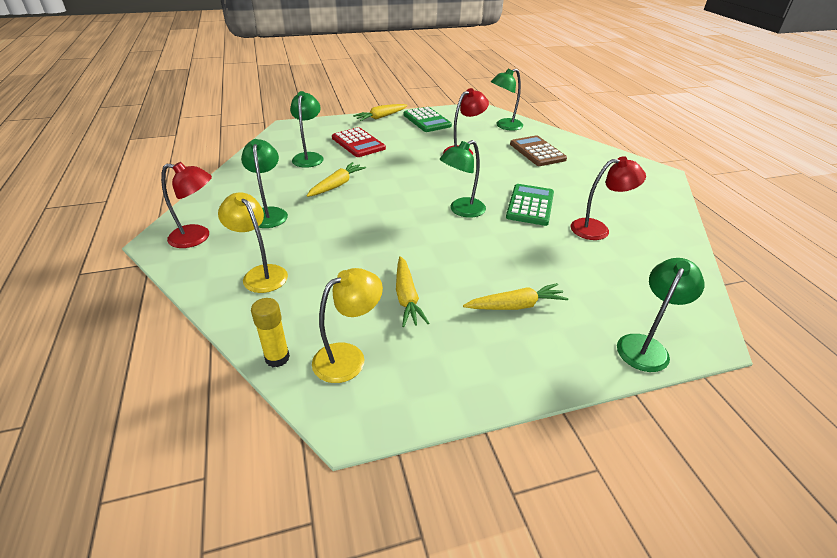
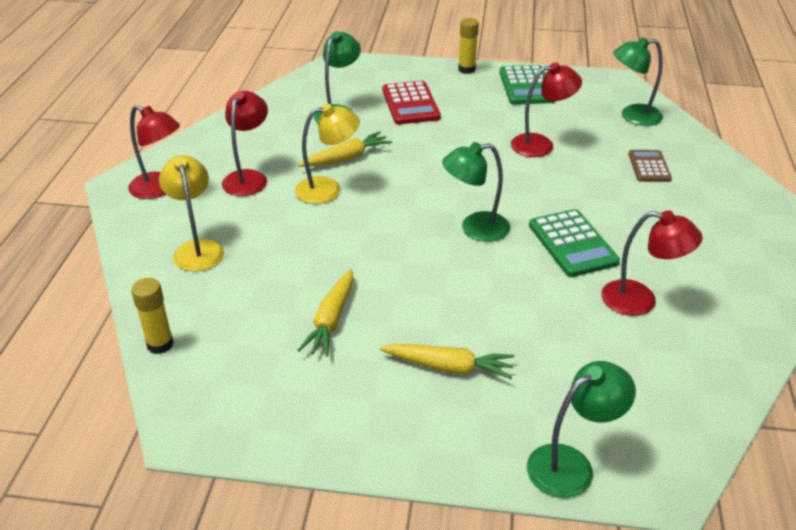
camera: 25 degrees right, 0 degrees up
(269, 213) = (248, 178): green lamp -> red lamp
(348, 357) = (227, 366): yellow lamp -> yellow lamp (328, 189)
(381, 117) = (466, 69): yellow carrot -> yellow glue stick
(530, 205) = (572, 244): green calculator -> green calculator turned 120 degrees clockwise
(537, 152) = (649, 167): brown calculator -> brown calculator, size x0.65

